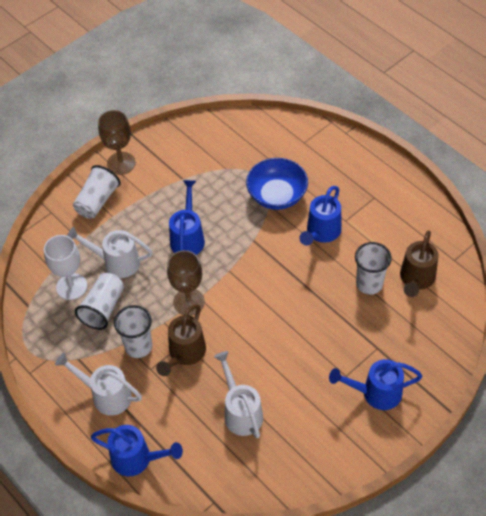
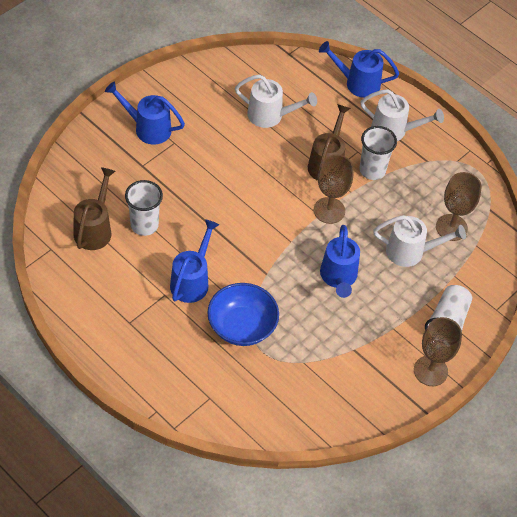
camera: 170 degrees right, 0 degrees up
(71, 286) = (451, 227): white goblet -> brown goblet
(103, 308) = (414, 206): white cup -> none
(241, 411) = (270, 116): white watering can -> white watering can turned 45 degrees counterclockwise
(375, 393) = (147, 128): blue watering can -> blue watering can turned 150 degrees counterclockwise

